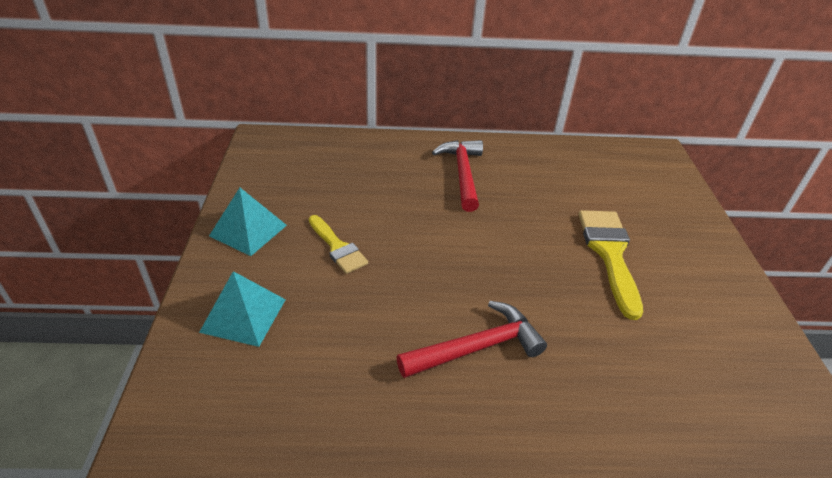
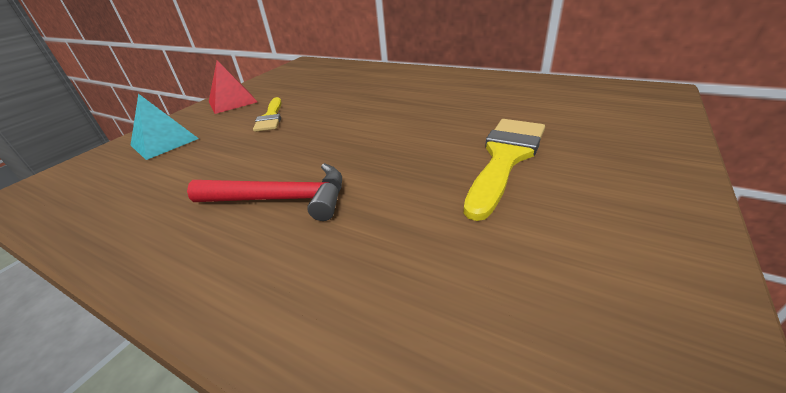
camera: 35 degrees right, 5 degrees down
(248, 230) = (232, 101): turquoise pyramid -> red pyramid
(462, 174) = (420, 89): red hammer -> none

